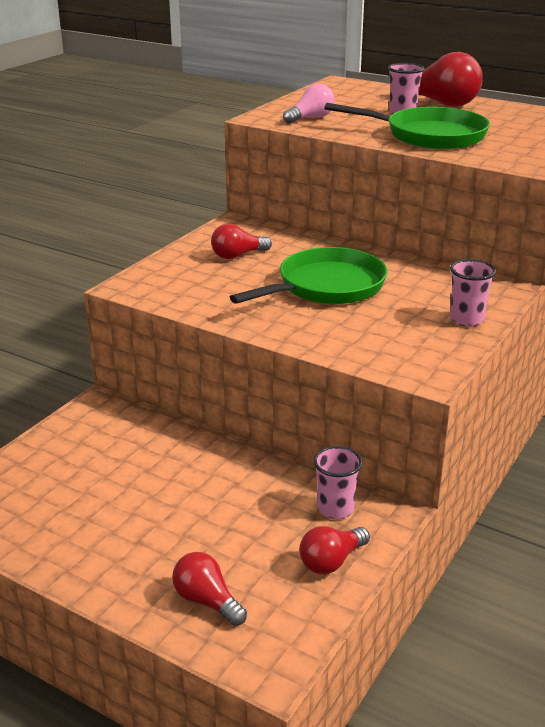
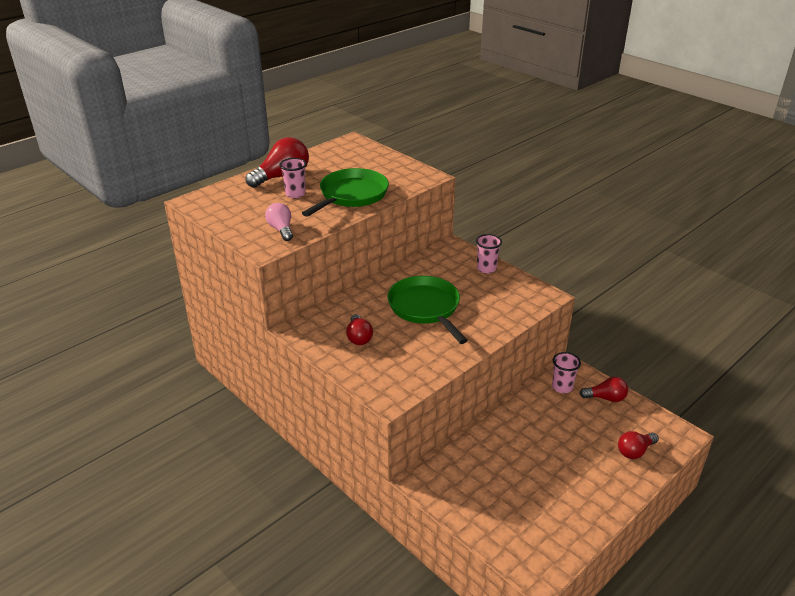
camera: 75 degrees left, 5 degrees up
(331, 561) = (605, 398): red light bulb -> red light bulb turned 60 degrees counterclockwise

